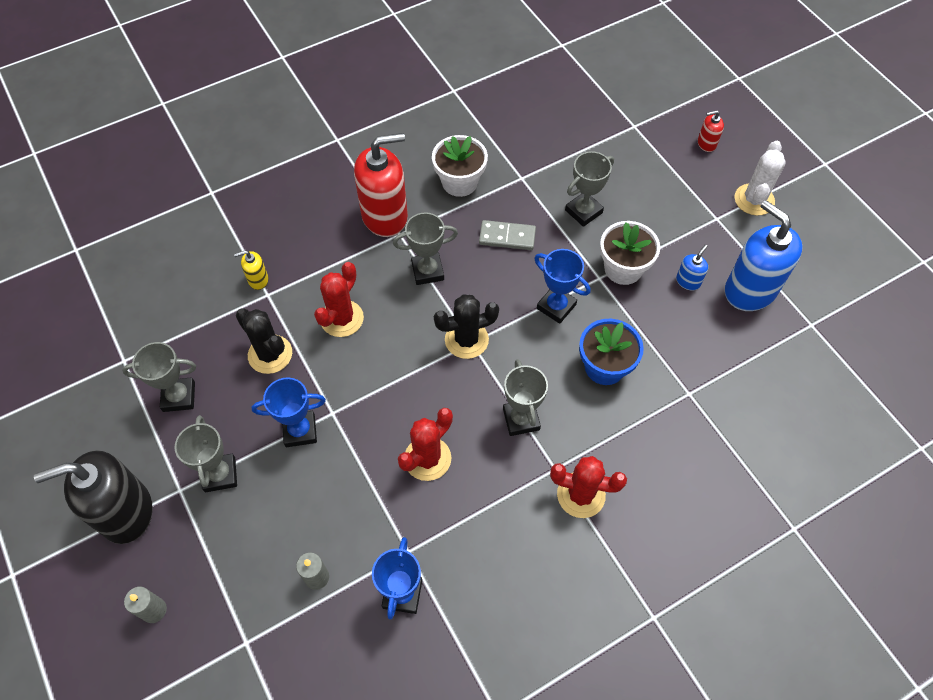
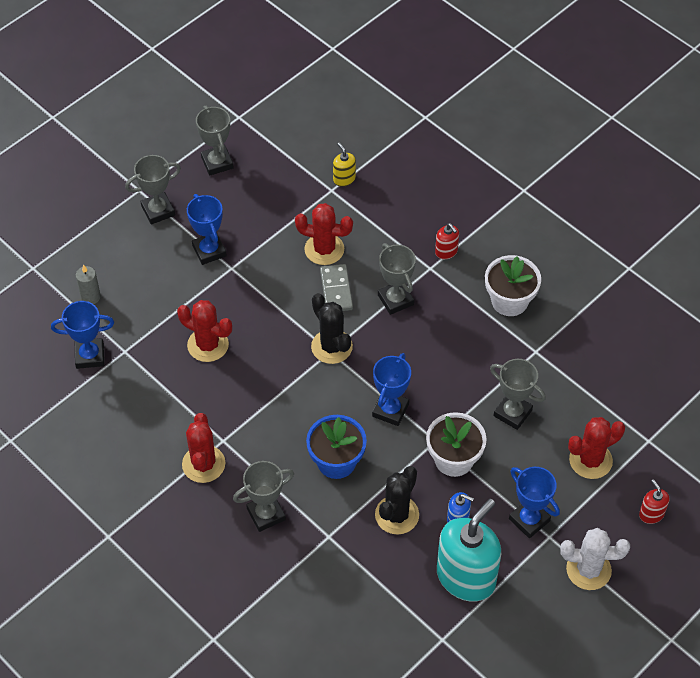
camera: 75 degrees right, 5 degrees down
(126, 512) = (113, 164): black soap dispenser -> none
(154, 610) = (45, 206): grey candle -> none
(270, 354) = (273, 210): black cactus -> black cactus (397, 515)
(385, 216) = (446, 251): red soap dispenser -> red soap dispenser, size x0.44
(507, 237) = (457, 354): grey domino -> grey domino (336, 290)
(521, 419) = (263, 405): grey trophy -> grey trophy (266, 514)
(645, 169) = (590, 460): none -> red cactus
(698, 228) = (529, 520): none -> blue trophy
(750, 290) = (466, 577): blue soap dispenser -> turquoise soap dispenser

